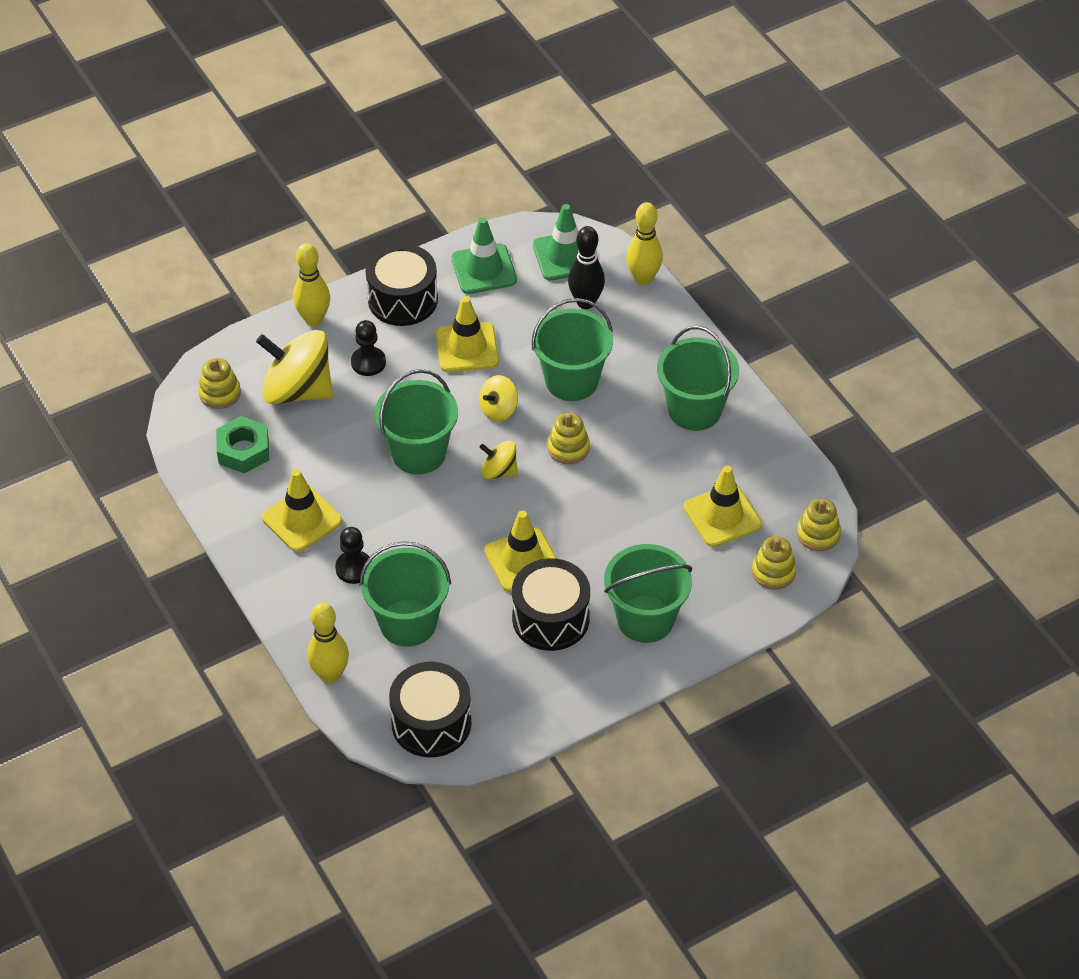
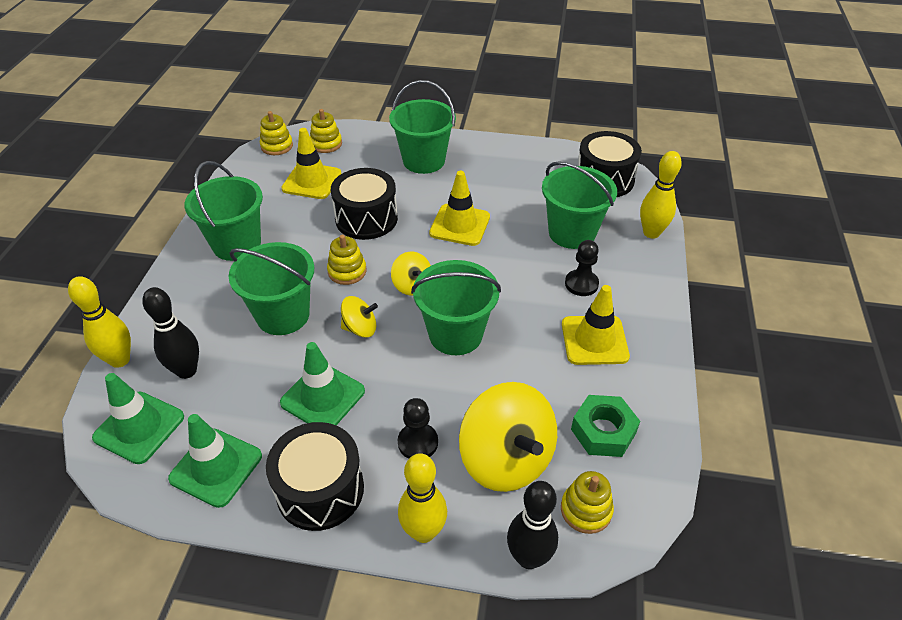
camera: 140 degrees left, 5 degrees down
(237, 346) = (528, 557): none -> black bowling pin
(467, 348) = (323, 397): yellow traffic cone -> green traffic cone
(550, 618) = (478, 188): black drum -> black drum (366, 219)

